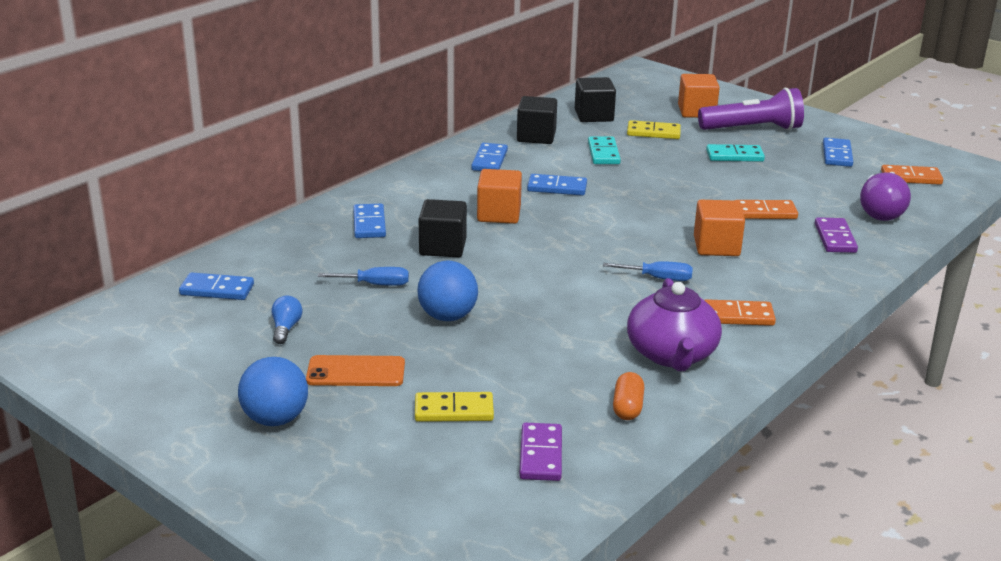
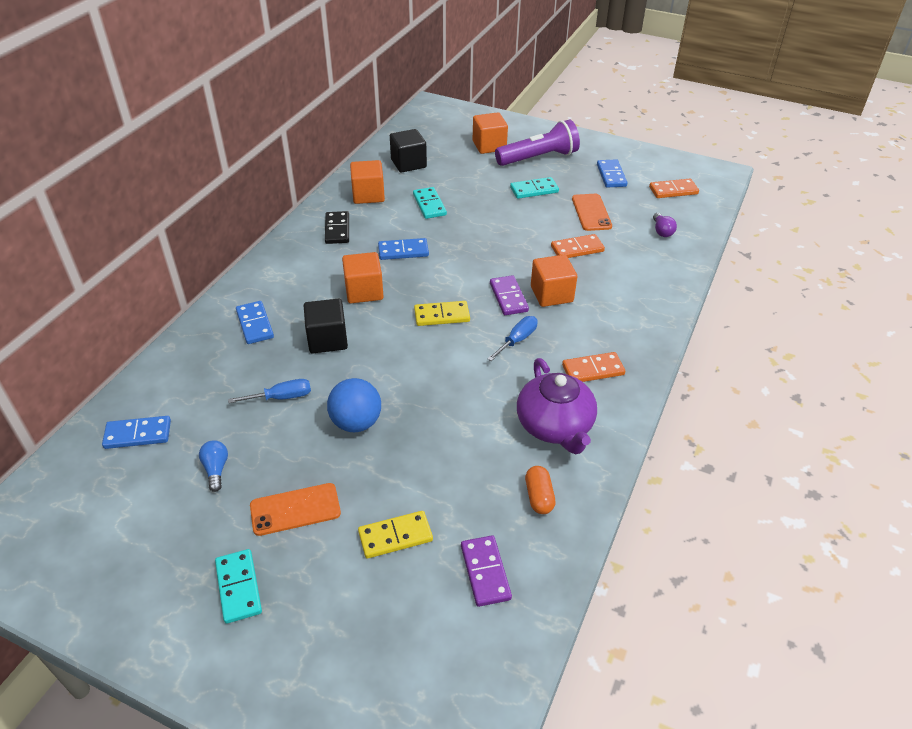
camera: 15 degrees left, 15 degrees up
(275, 419) = (239, 587): blue ball -> turquoise domino
(489, 160) = (337, 229): blue domino -> black domino
(536, 136) = (368, 195): black cube -> orange cube
(653, 132) = (462, 175): yellow domino -> yellow domino (442, 315)
(658, 278) = (517, 340): blue screwdriver -> blue screwdriver turned 45 degrees counterclockwise
(797, 184) = (591, 212): none -> orange phone
(835, 238) = (638, 267): purple domino -> purple domino (508, 297)
(879, 211) = (662, 231): purple light bulb -> purple light bulb, size x0.54

